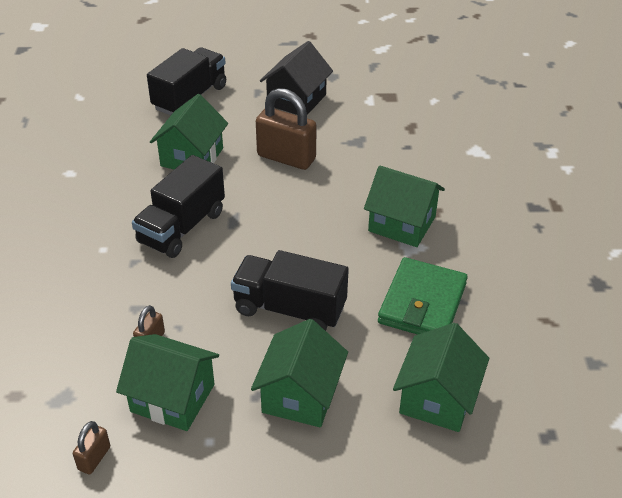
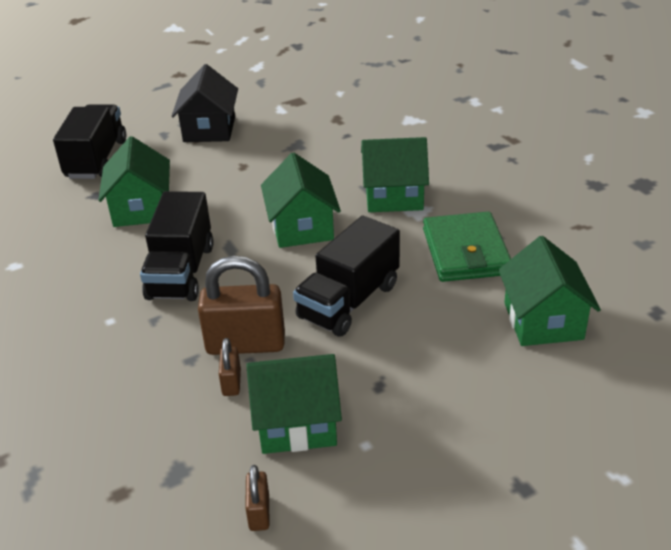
camera: 25 degrees left, 5 degrees down
(286, 157) = (239, 179): brown padlock -> brown padlock (245, 344)
(289, 309) = (348, 301): black truck -> black truck turned 45 degrees counterclockwise
(300, 395) = (420, 368): green house -> green house (302, 227)

